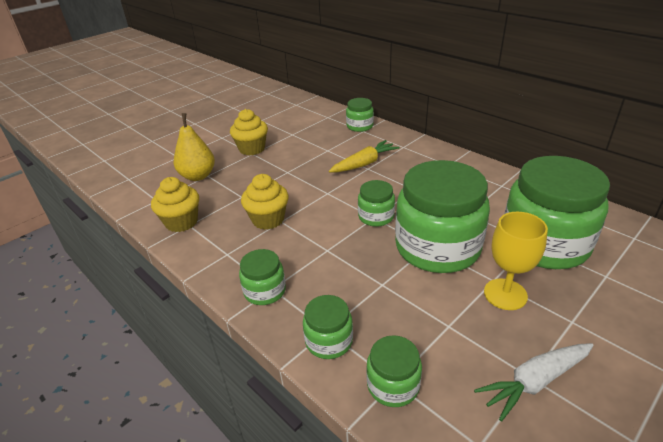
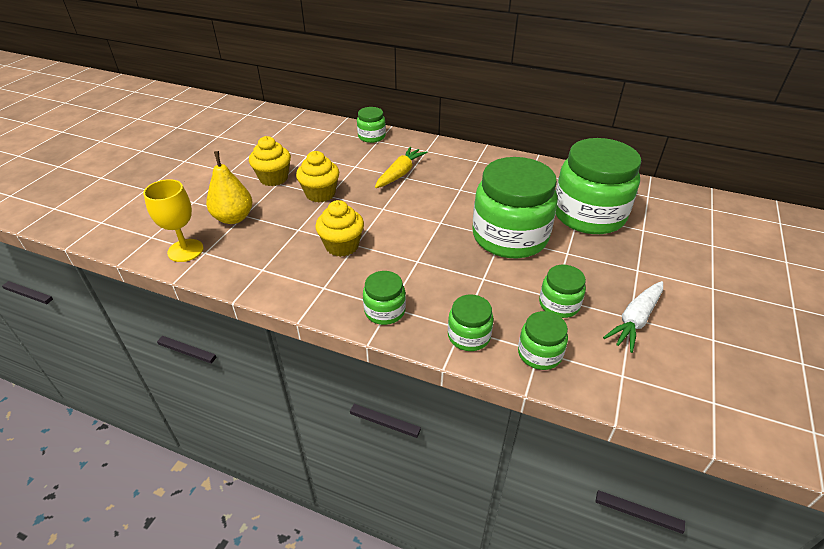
camera: 25 degrees left, 5 degrees up
(181, 222) = (252, 268): yellow cupcake -> yellow cupcake (320, 194)
(376, 216) = (442, 221): green jar -> green jar (559, 304)
(505, 294) = (582, 262): yellow goblet -> yellow goblet (185, 250)

